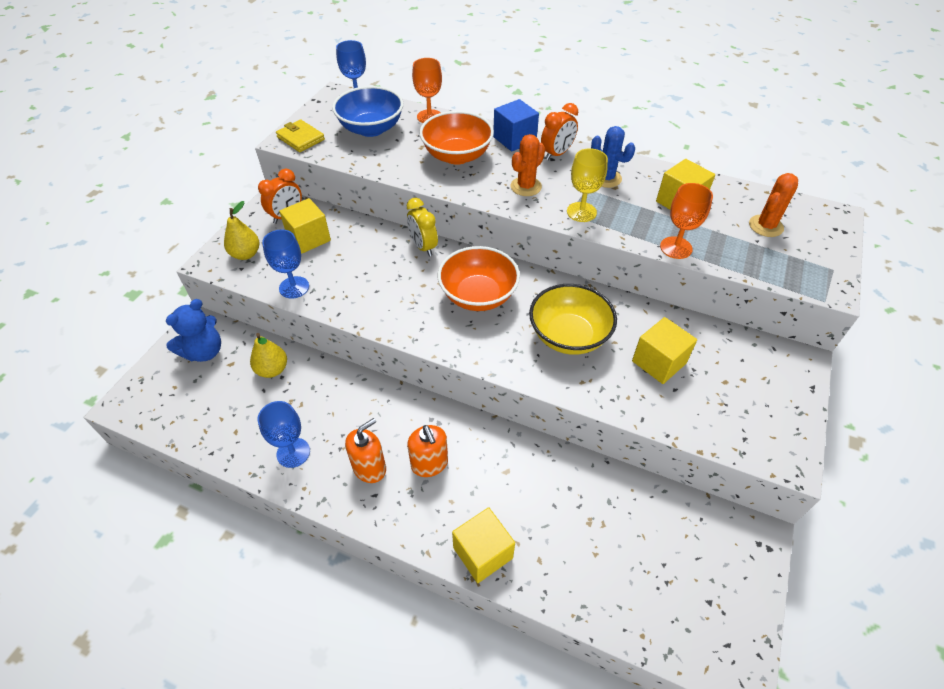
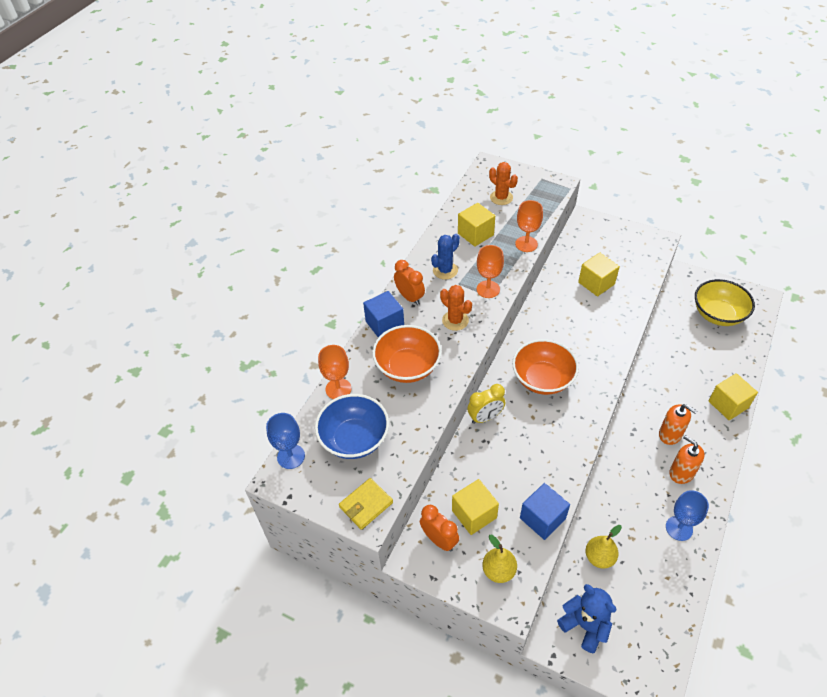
camera: 85 degrees left, 0 degrees up
(294, 287) = (542, 518): blue goblet -> blue cube
(429, 463) = (670, 434): orange soap dispenser -> orange soap dispenser turned 60 degrees clockwise
(568, 336) = (578, 327): yellow bowl -> yellow bowl (718, 314)
(581, 212) = (488, 289): yellow goblet -> orange goblet

